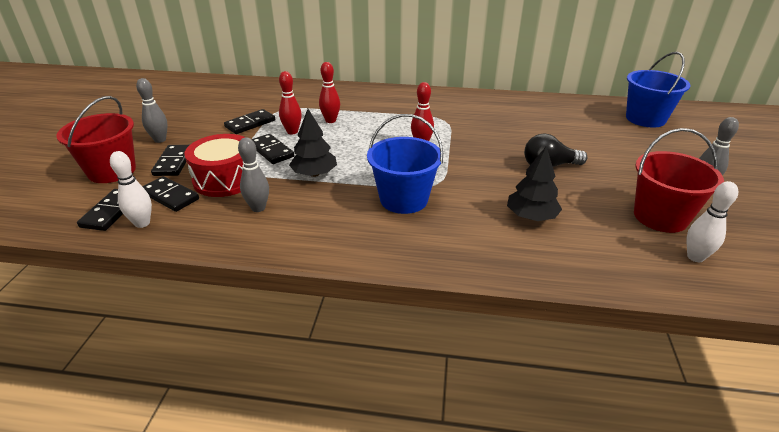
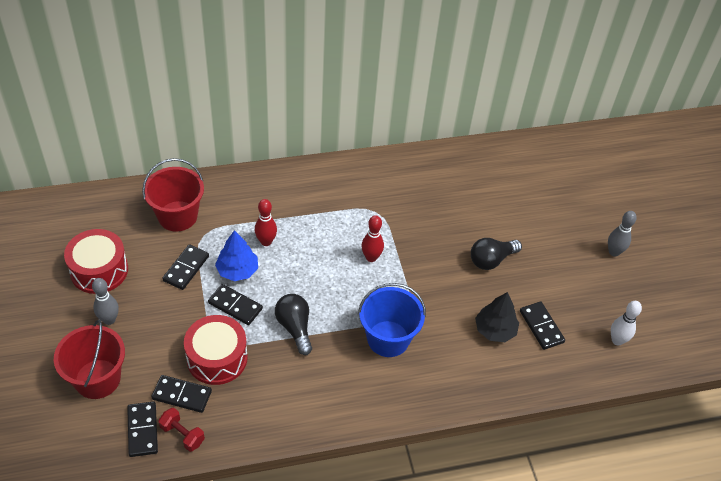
camera: 25 degrees left, 15 degrees up
(142, 223) = (182, 434): white bowling pin -> red dumbbell
(173, 162) = (150, 349): black domino -> black domino (541, 327)
(182, 114) = (99, 270): none -> red drum
(258, 208) = (271, 386): grey bowling pin -> none
(292, 132) = (237, 270): red bowling pin -> blue tree
(314, 174) = (295, 327): black tree -> black light bulb
(645, 119) = (556, 164): blue bucket -> none
(660, 217) = (588, 302): red bucket -> red bucket (177, 216)

